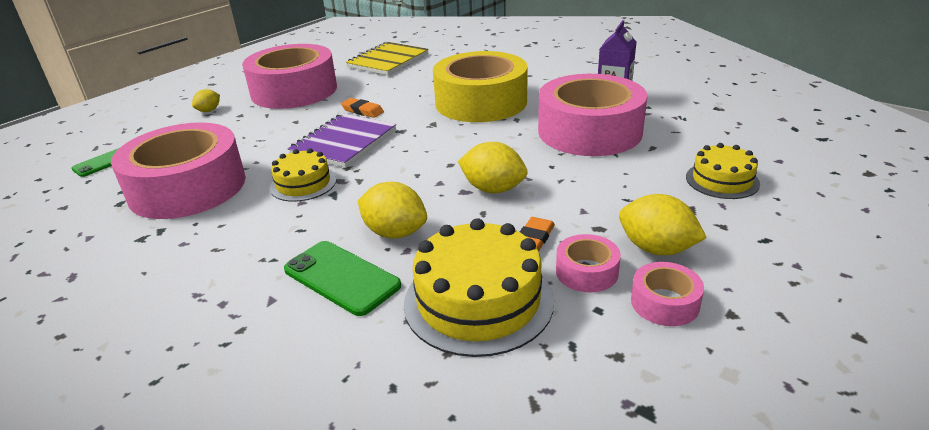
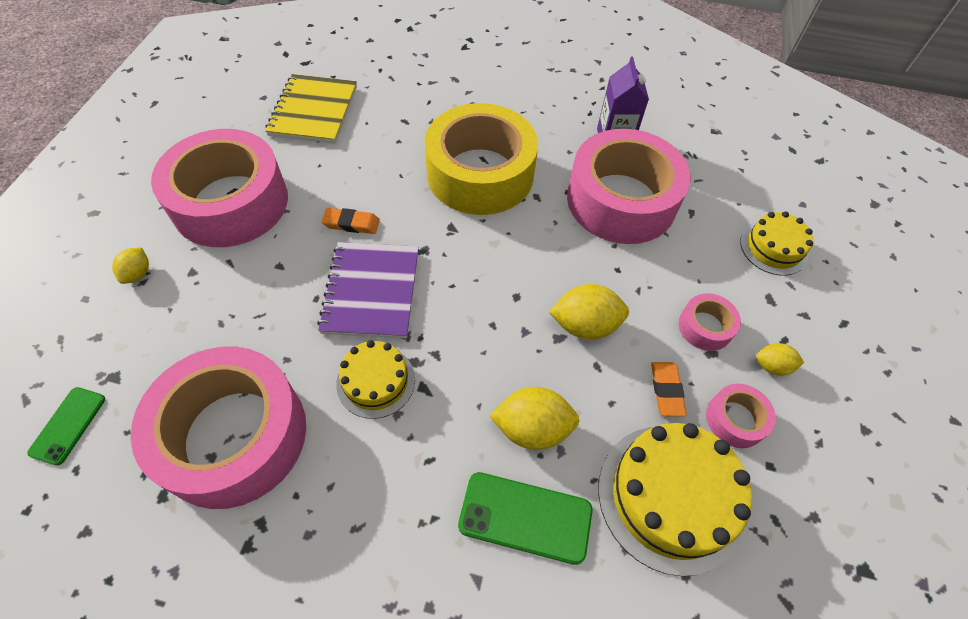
camera: 30 degrees left, 25 degrees up
(656, 249) = (772, 366): yellow lemon -> yellow lemon, size x0.57
(664, 303) = (814, 436): pink tape -> pink tape (705, 327)

